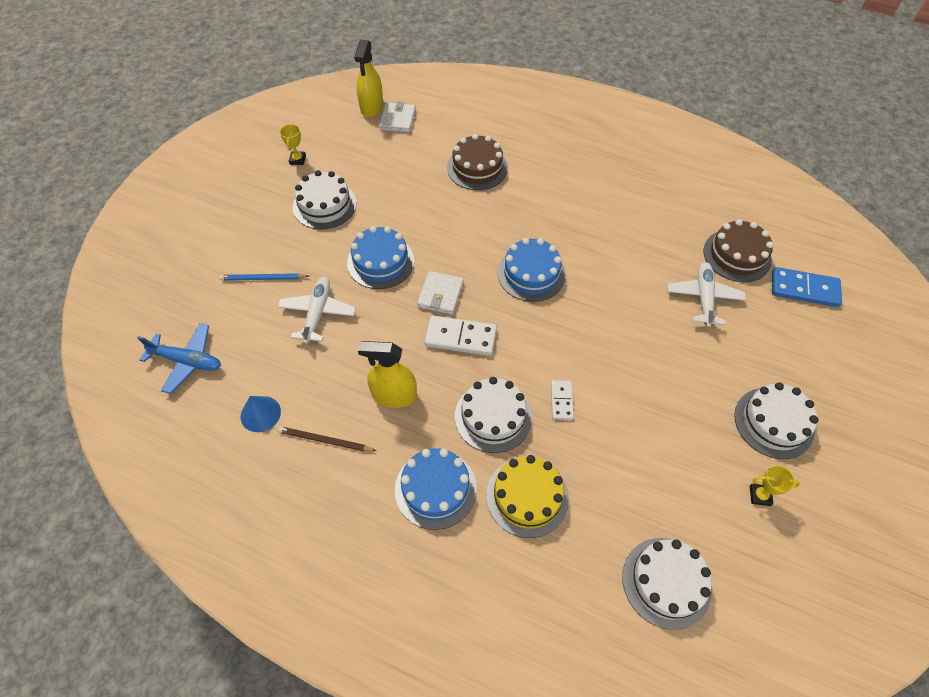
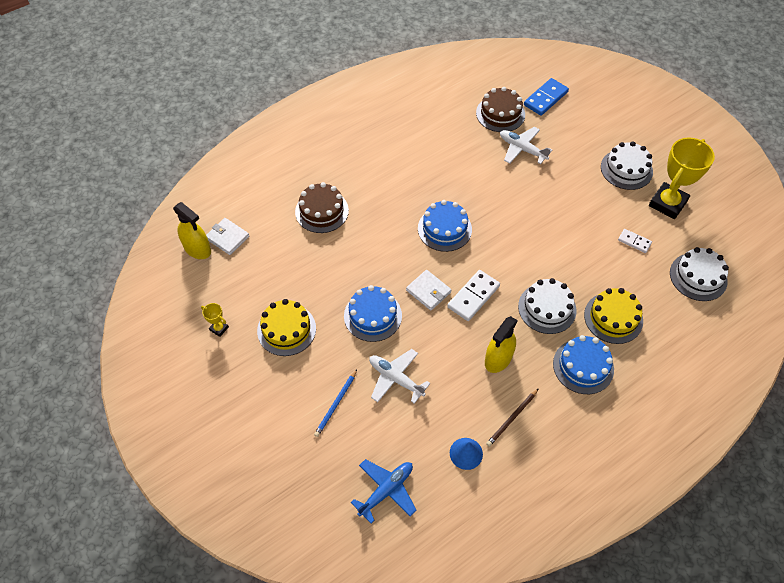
camera: 60 degrees left, 0 degrees up
(324, 205) = (286, 329): white cake -> yellow cake
(561, 401) = (555, 264): white domino -> white domino (634, 242)
(760, 495) = (667, 203): yellow trophy -> yellow trophy, size x2.33

